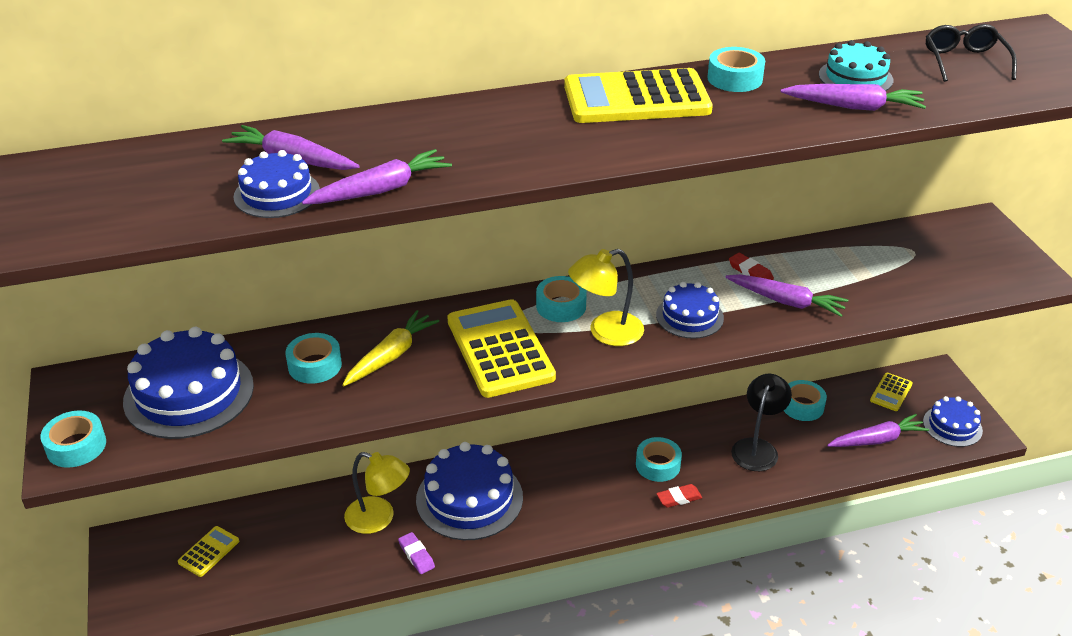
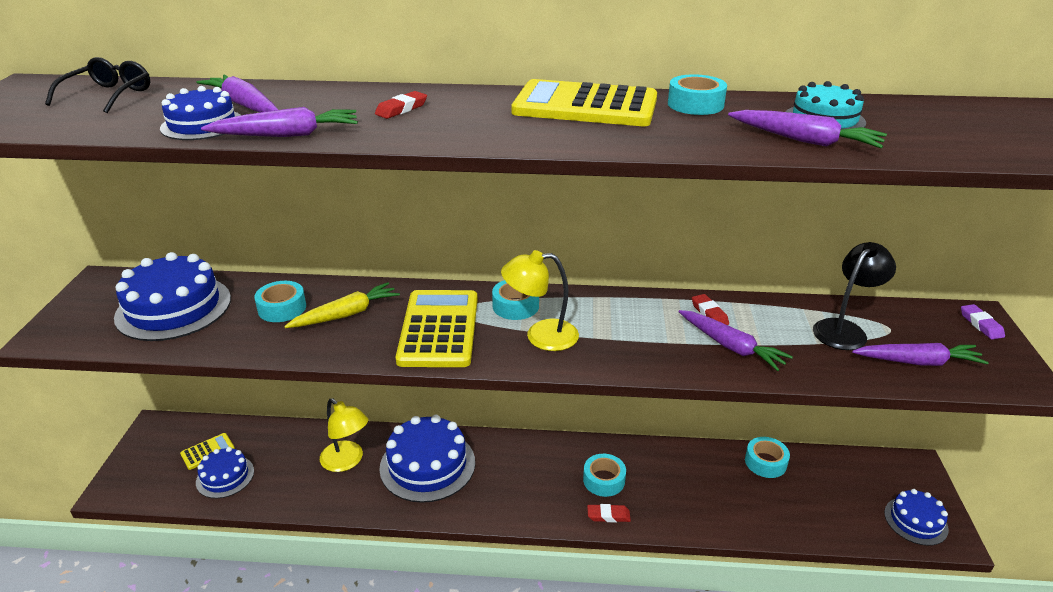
camera: 20 degrees right, 5 degrees down
(76, 446) = (63, 327): turquoise tape -> none
(416, 555) = (357, 501): purple eraser -> purple eraser (981, 325)
(462, 135) = (401, 109): none -> red eraser
(689, 316) = (627, 339): blue cake -> blue cake (225, 476)
(757, 448) = (704, 489): black lamp -> black lamp (844, 329)
(877, 440) = (828, 513): purple carrot -> purple carrot (917, 362)
(891, 392) = (861, 472): yellow calculator -> none
(964, 61) = (959, 122): black glasses -> black glasses (108, 95)

